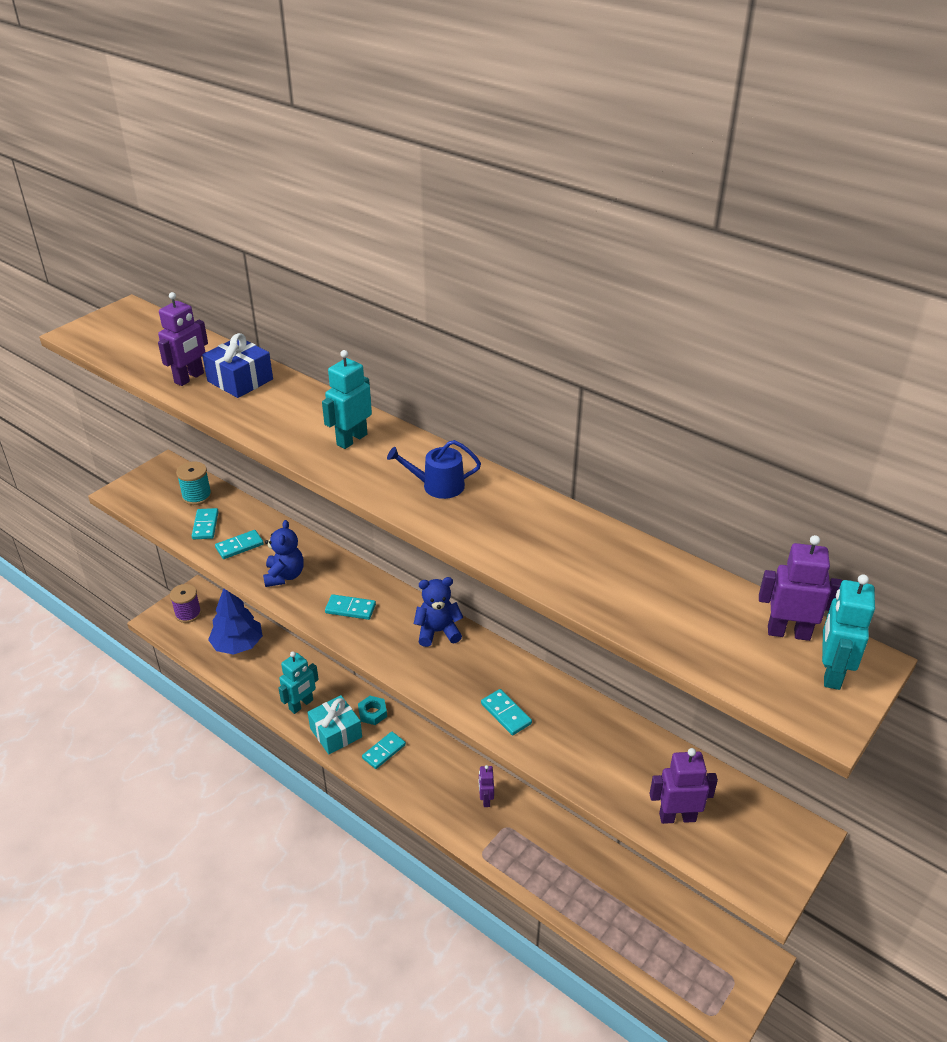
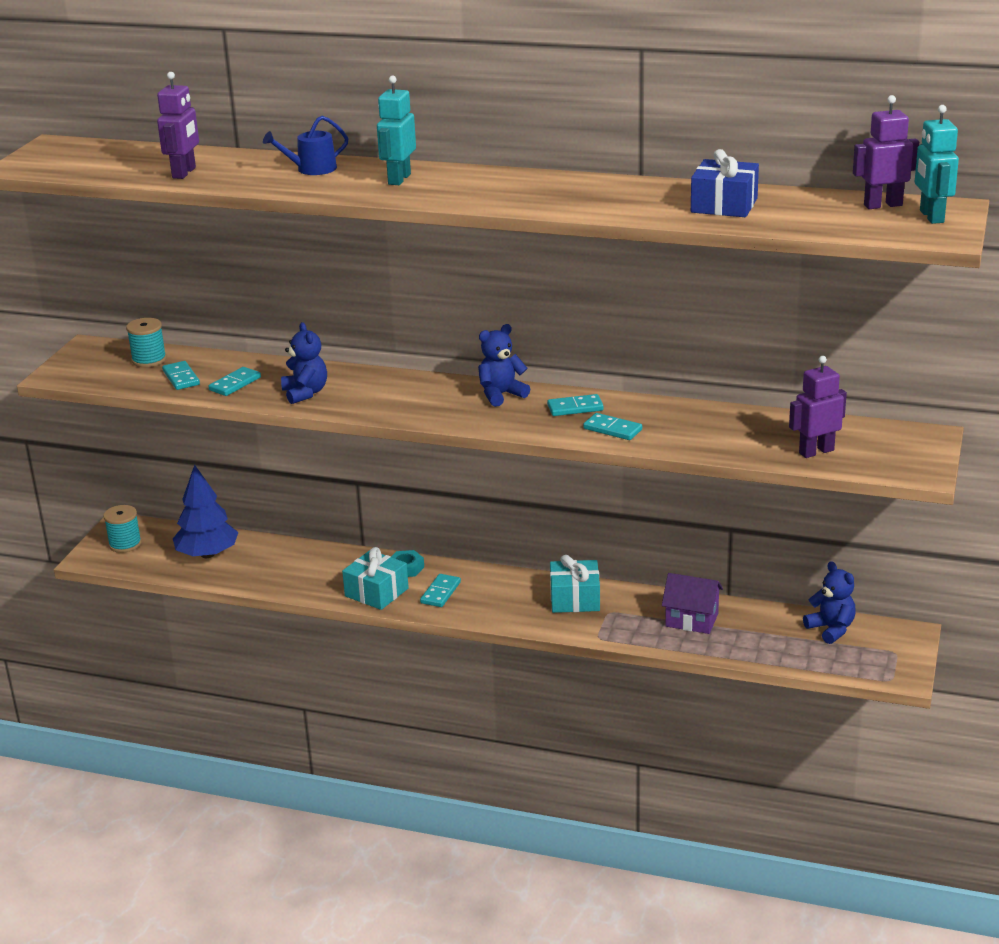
camera: 20 degrees left, 10 degrees down
(188, 613) = (125, 544): purple spool -> turquoise spool
(240, 380) = (240, 165): blue gift -> blue gift (724, 205)
(301, 705) = (320, 581): turquoise robot -> none
(350, 609) = (397, 399): turquoise domino -> turquoise domino (575, 408)
(438, 486) = (512, 189): blue watering can -> blue watering can (312, 169)
(486, 799) = (575, 599): purple robot -> turquoise gift
(570, 863) = (692, 620): none -> purple house
(688, 924) = (831, 629): none -> blue teddy bear

